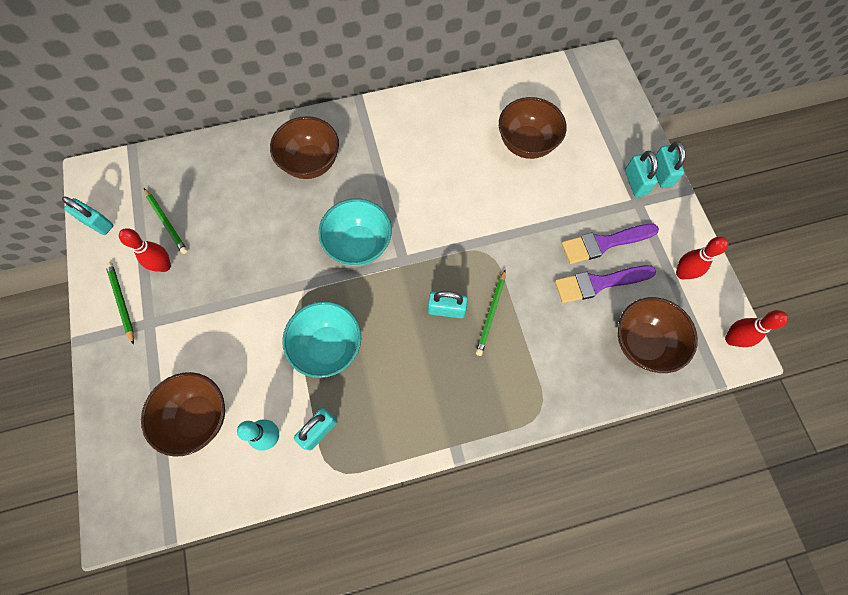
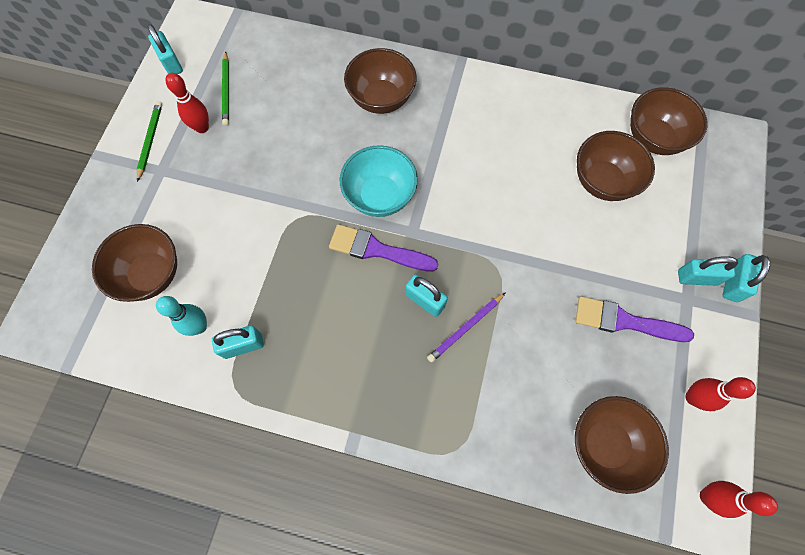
camera: 30 degrees right, 0 degrees up
(328, 347) = (296, 274): turquoise bowl -> none
(491, 314) = (465, 328): green pencil -> purple pencil
(544, 91) = (653, 138): none -> brown bowl
(598, 283) = (594, 358): purple brush -> purple brush (377, 250)
(635, 182) = (697, 277): turquoise padlock -> turquoise padlock turned 75 degrees clockwise

